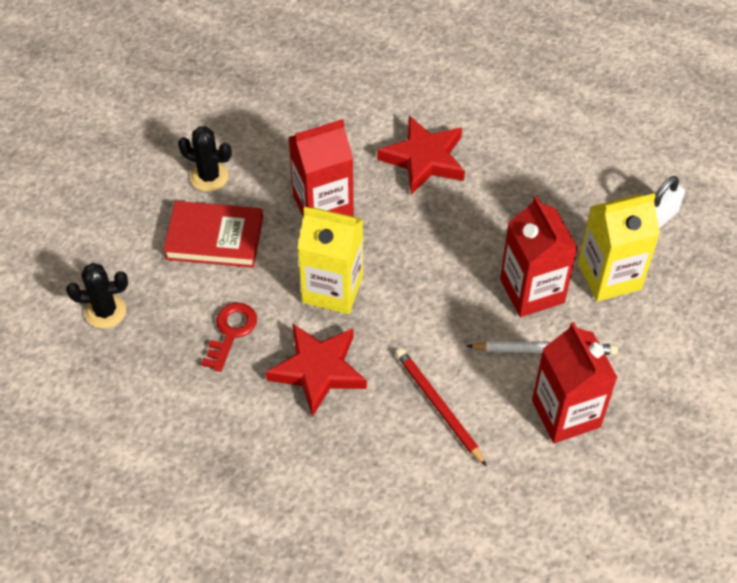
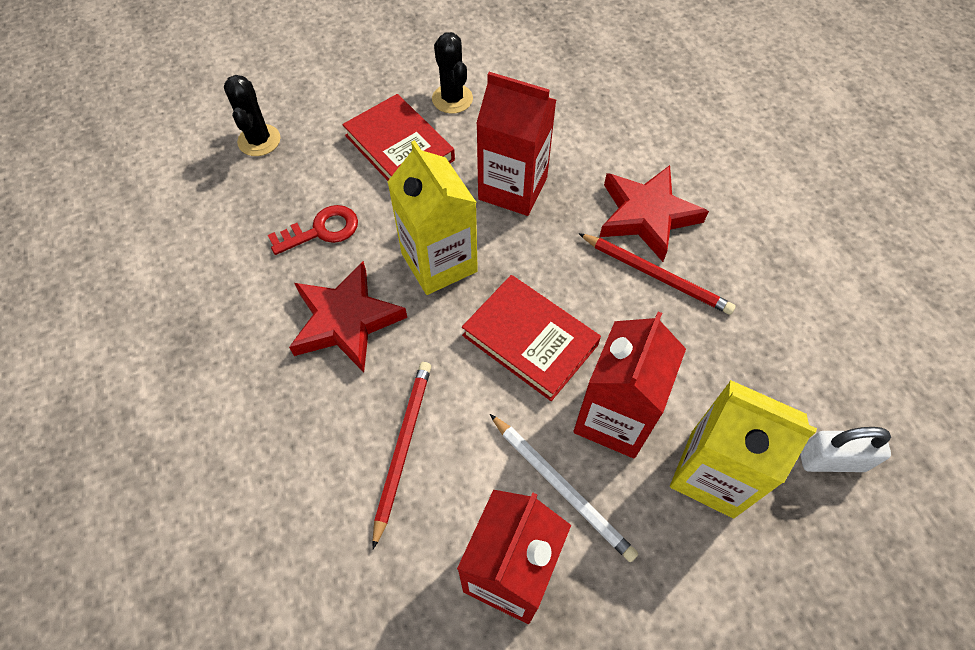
camera: 45 degrees right, 5 degrees up
(105, 311) = (259, 140): black cactus -> black cactus turned 45 degrees clockwise
(440, 288) = (530, 340): none -> red book
(468, 191) = (656, 275): none -> red pencil

